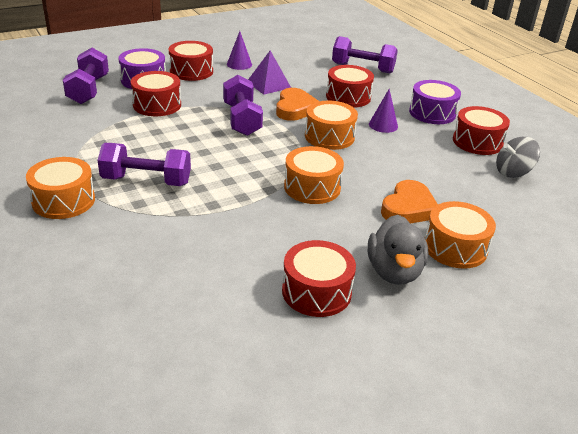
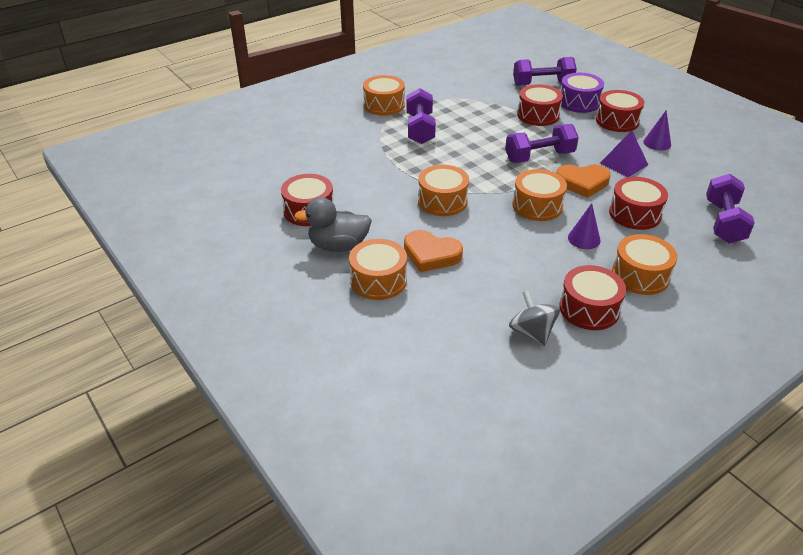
camera: 85 degrees right, 5 degrees up
(432, 113) = (640, 275): purple drum -> orange drum

